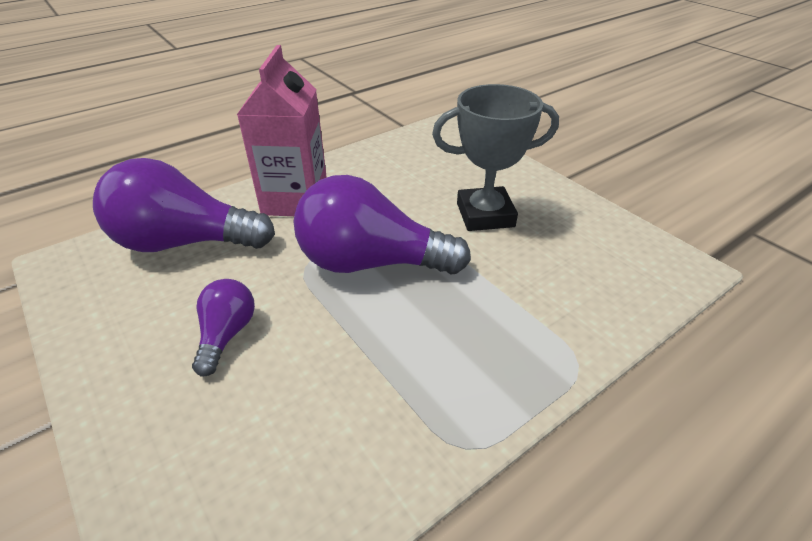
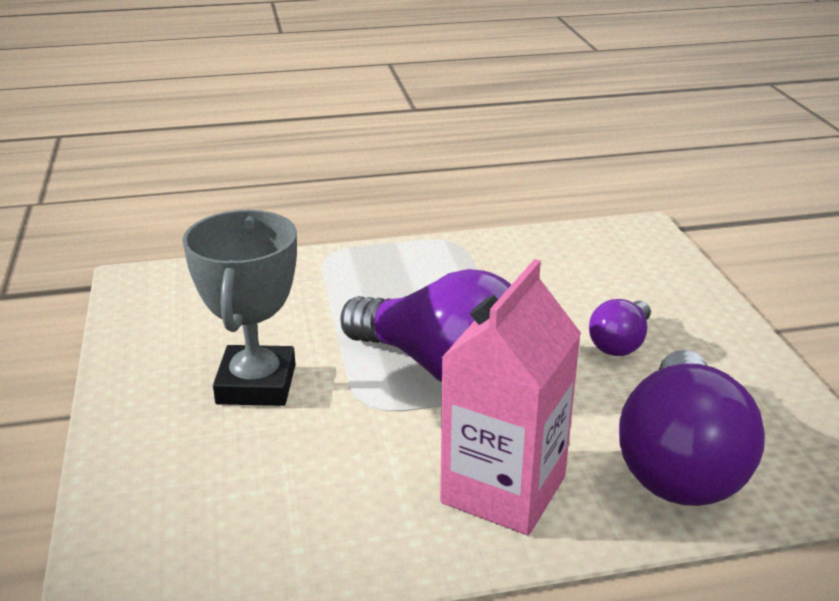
camera: 155 degrees left, 10 degrees down
(185, 242) = (680, 462): purple light bulb -> purple light bulb turned 75 degrees clockwise
(485, 215) = (256, 384): grey trophy -> grey trophy turned 75 degrees clockwise

